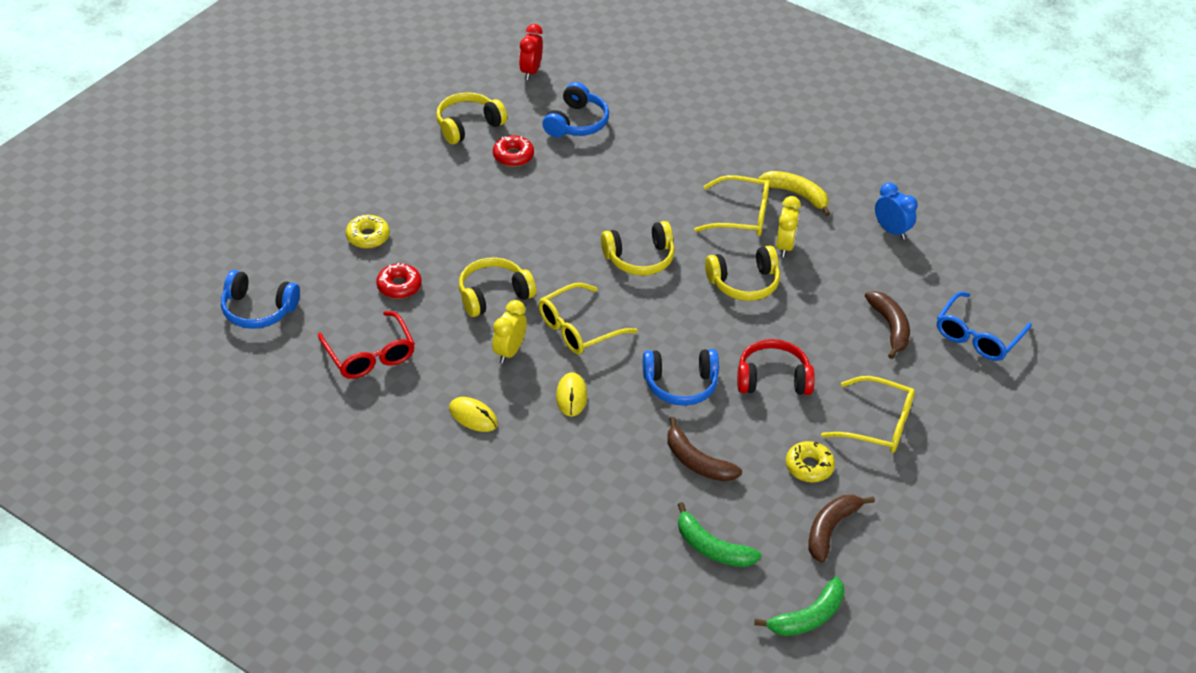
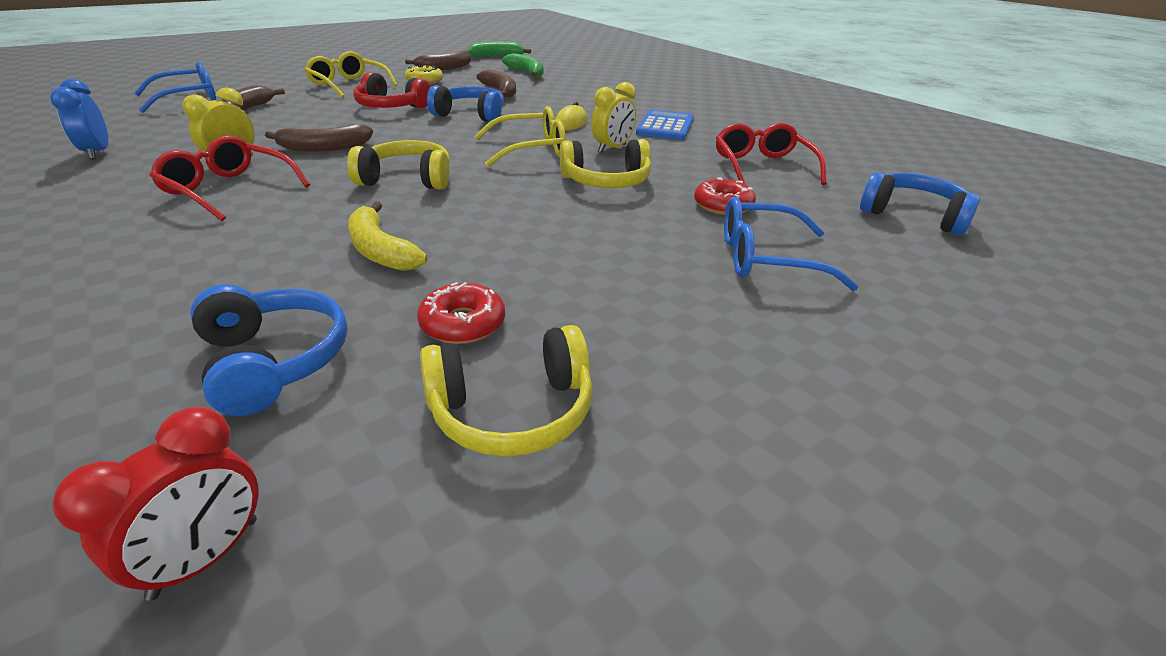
camera: 160 degrees left, 10 degrees down
(368, 236) = (766, 258): yellow donut -> blue glasses
(473, 416) = (665, 127): yellow mouse -> blue calculator
(576, 123) = (274, 361): blue headphones -> blue headphones turned 105 degrees clockwise
(741, 216) = (229, 190): yellow glasses -> red glasses
(744, 283) = (324, 148): yellow headphones -> brown banana
(797, 194) = (123, 195): yellow banana -> yellow banana (380, 250)

